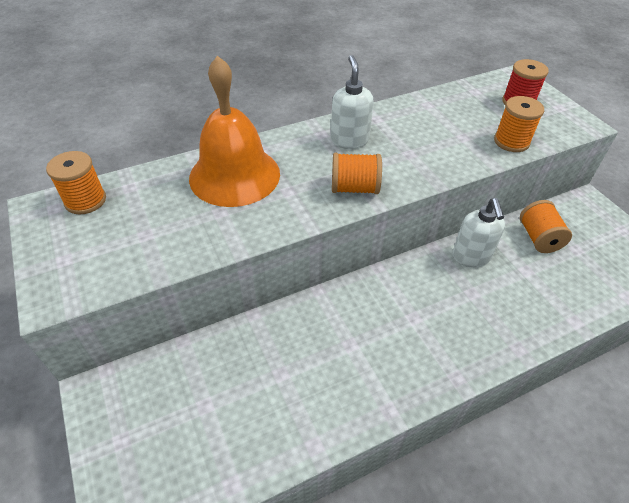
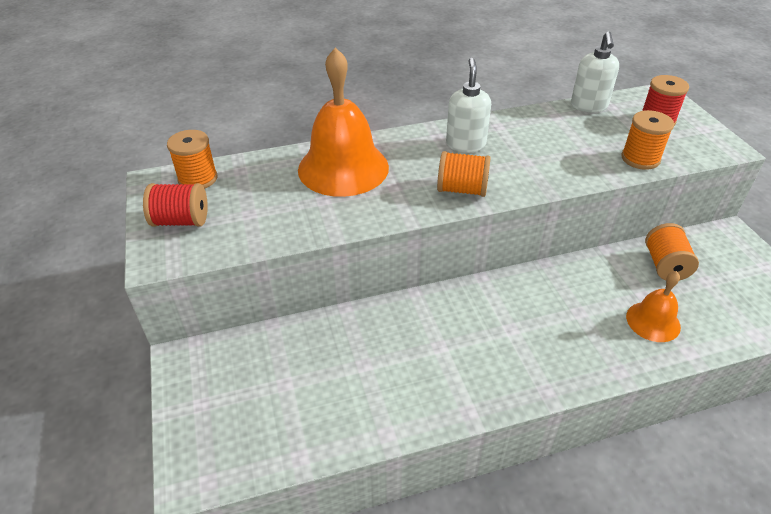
camera: 10 degrees right, 5 degrees down
(73, 250) = (181, 221): none -> red spool
(471, 257) = (585, 276): white soap dispenser -> white soap dispenser (589, 106)
(538, 295) = (653, 321): none -> orange bell

